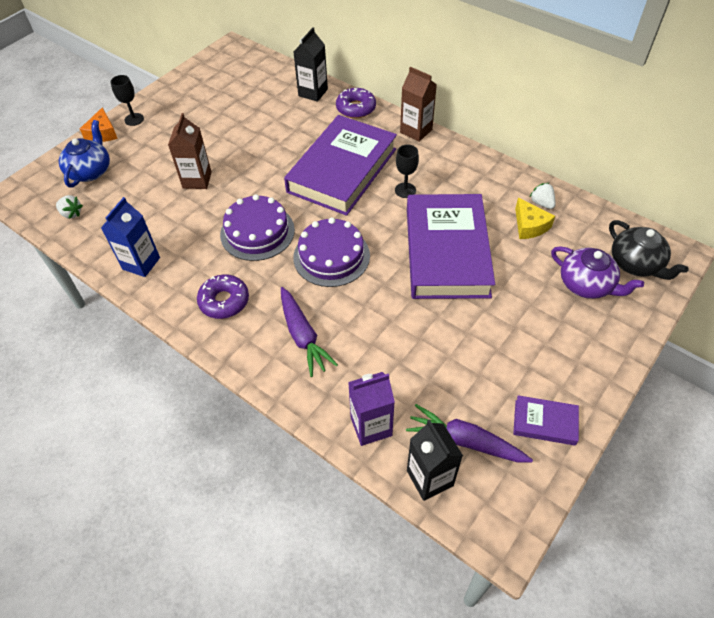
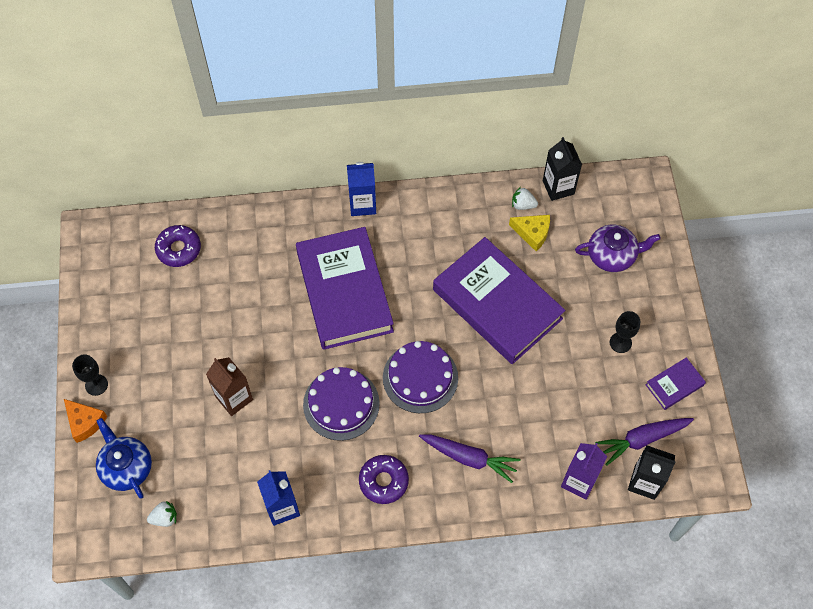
camera: 45 degrees left, 10 degrees up
(313, 92) = (230, 228): black carton -> black carton (558, 187)
(356, 108) = (287, 217): purple donut -> purple donut (179, 249)
(405, 190) = (413, 272): black goblet -> black goblet (620, 342)
(416, 131) = (362, 204): brown carton -> blue carton
(636, 264) = (628, 211): black teapot -> none

